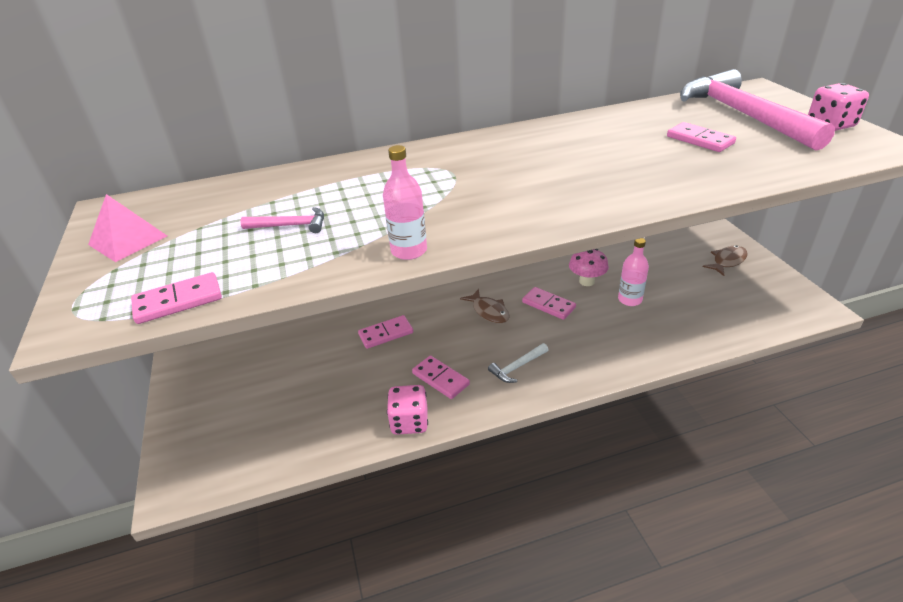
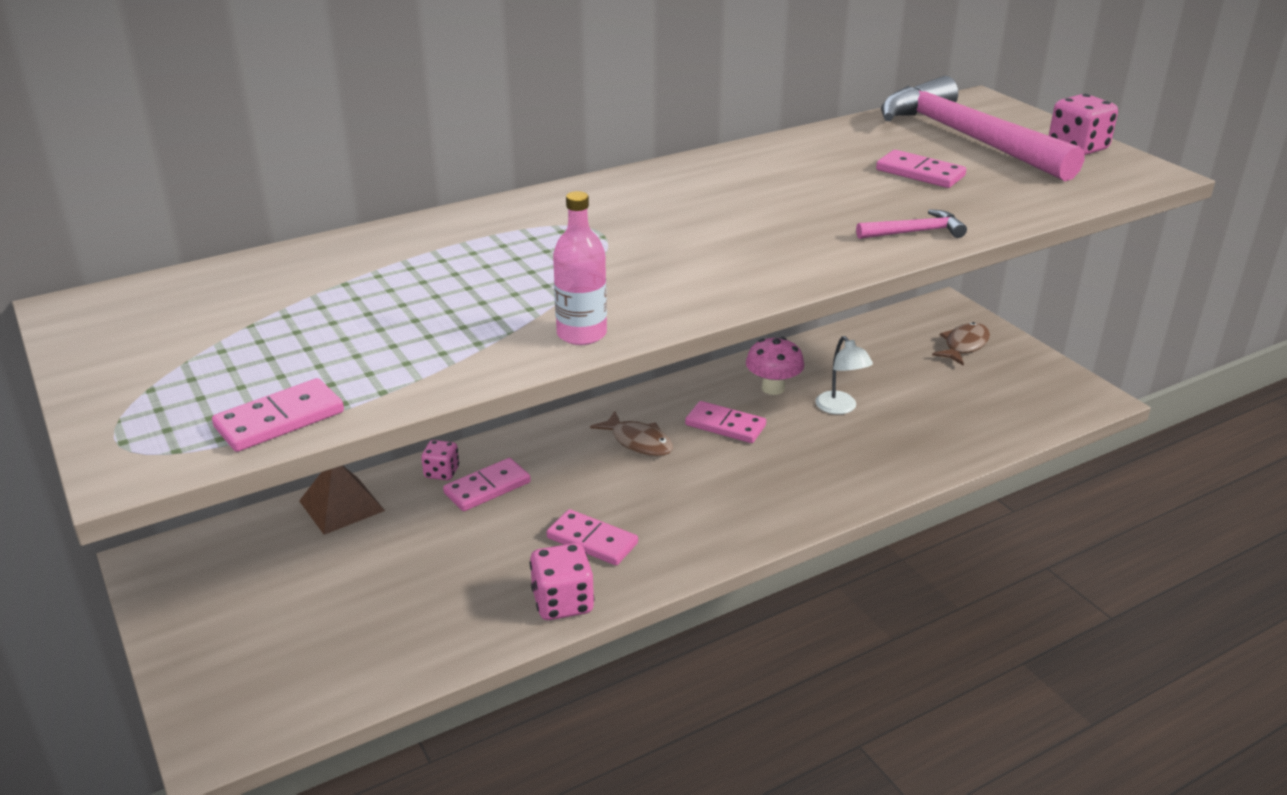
camera: 15 degrees left, 5 degrees down
(128, 240) = (144, 349): pink pyramid -> none
(290, 225) = (392, 313): pink hammer -> pink hammer (914, 232)
(296, 336) = (341, 505): none -> brown pyramid
(362, 320) = (442, 472): none -> pink dice
(517, 367) = (702, 513): white hammer -> none
(630, 299) = (840, 408): pink bottle -> white lamp

